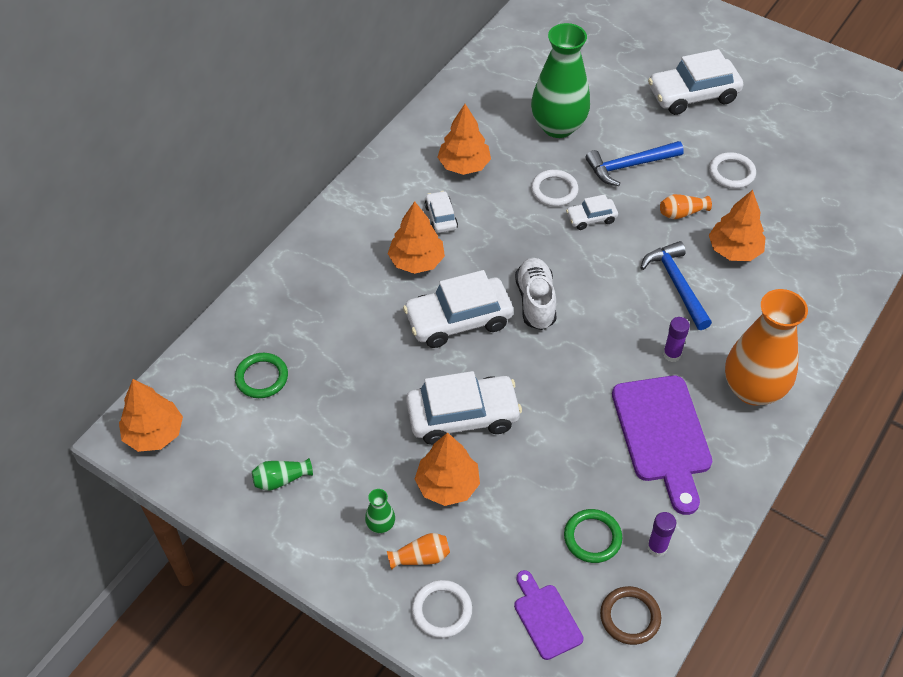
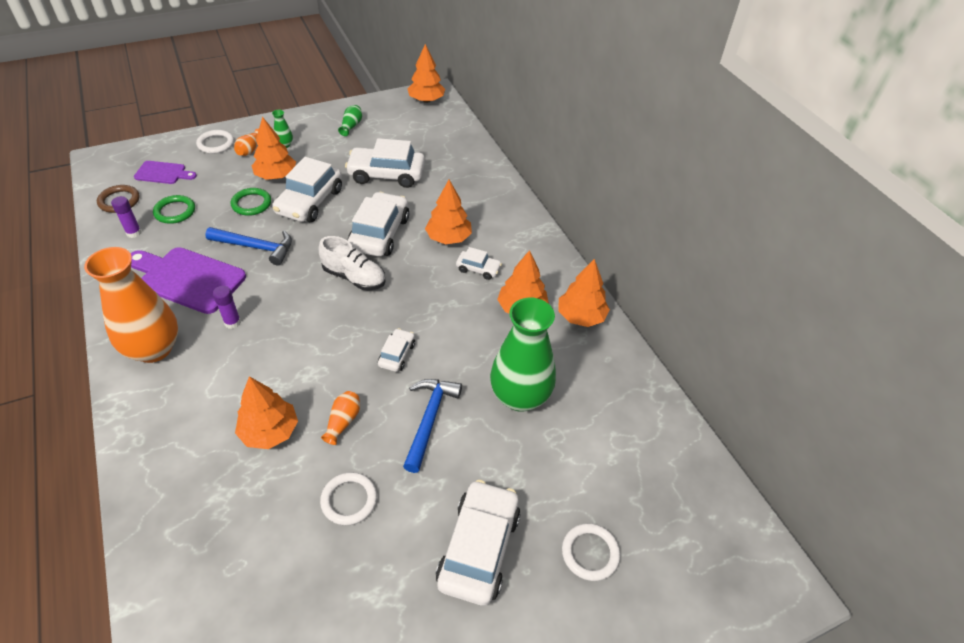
camera: 120 degrees right, 5 degrees down
(262, 377) = (423, 143): green ring -> green ring (251, 204)
(355, 376) = (386, 174): none -> white car
(439, 125) = (581, 316): none -> orange tree
(554, 190) = (447, 349): white ring -> white ring (590, 553)
(676, 284) = (282, 366): blue hammer -> blue hammer (255, 247)

